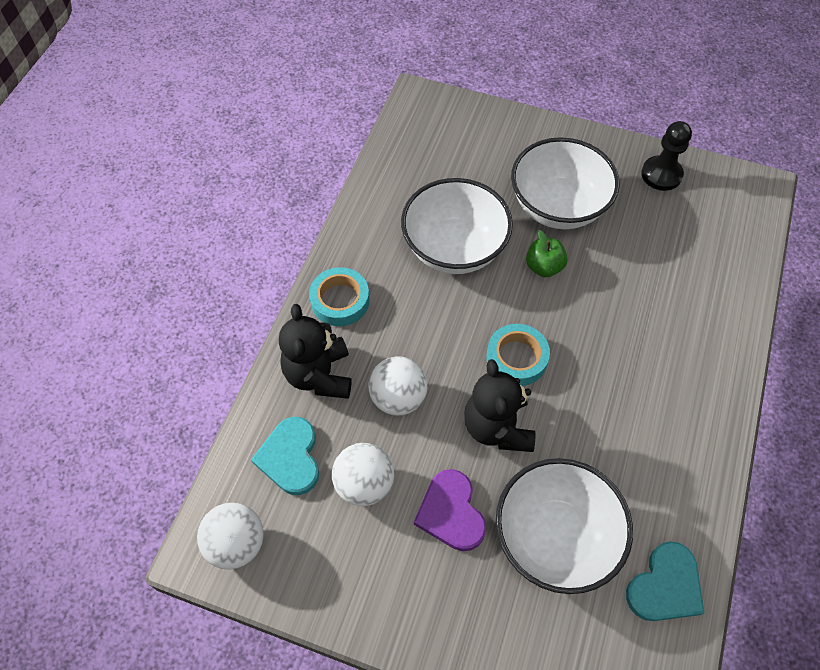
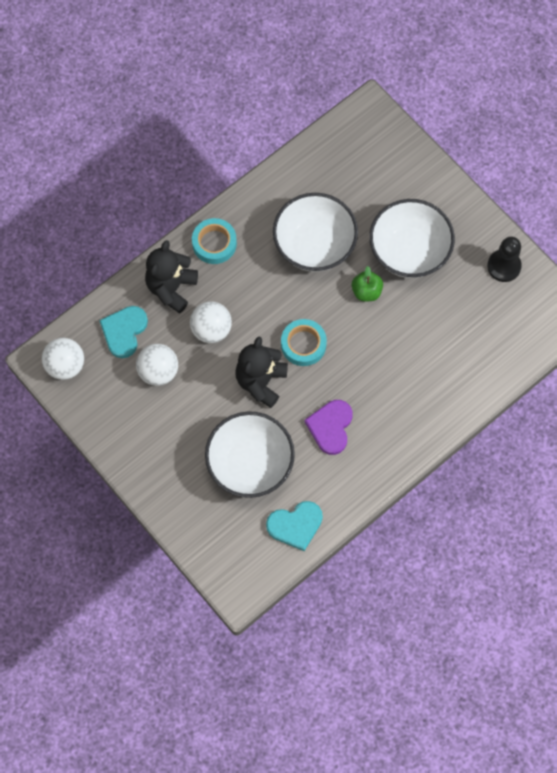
camera: 30 degrees right, 10 degrees up
(451, 512) = (199, 416): purple heart -> purple heart (330, 427)

